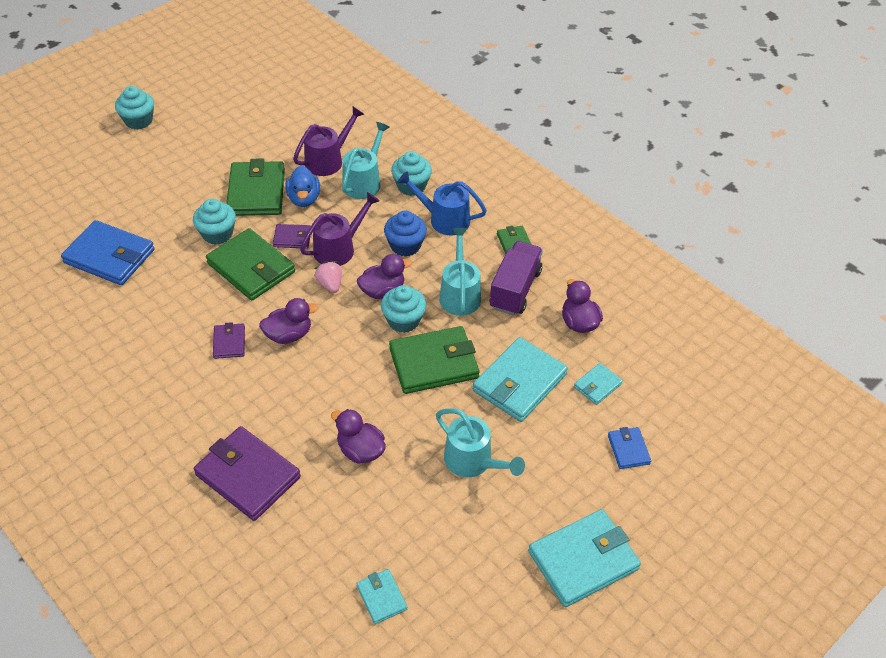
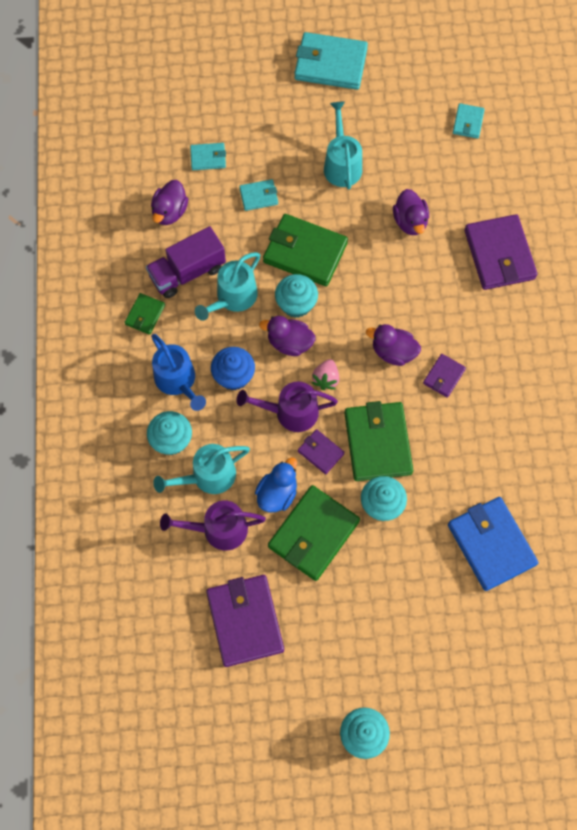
camera: 140 degrees left, 20 degrees up
(265, 129) = (245, 621): none -> purple wallet
(519, 382) = (258, 196): turquoise wallet -> turquoise wallet, size x0.50
(628, 449) = (235, 104): blue wallet -> none

